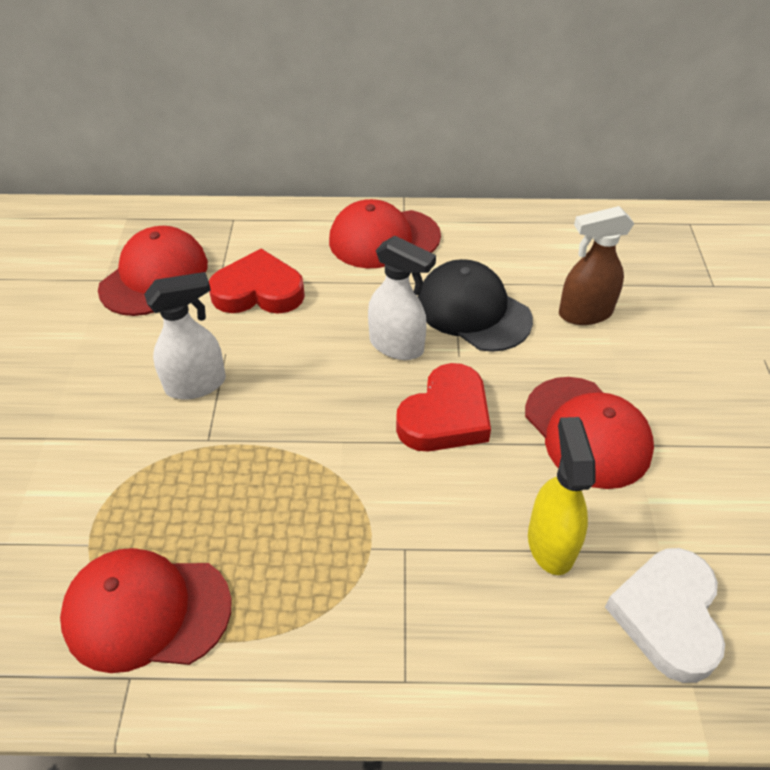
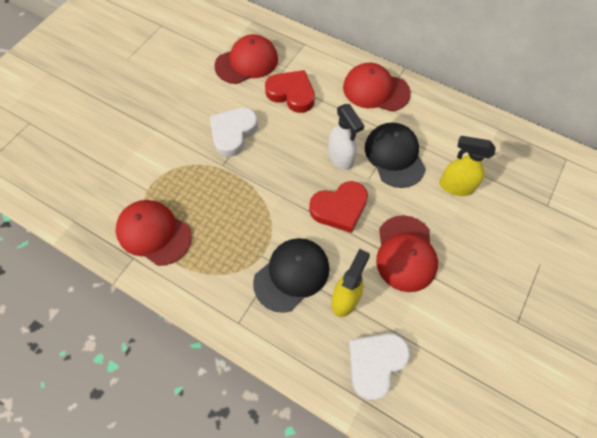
camera: 30 degrees right, 15 degrees up
(196, 384) = (233, 133): white spray bottle -> white heart
(441, 551) = (292, 275): none -> black cap
(584, 313) = (455, 186): brown spray bottle -> yellow spray bottle

